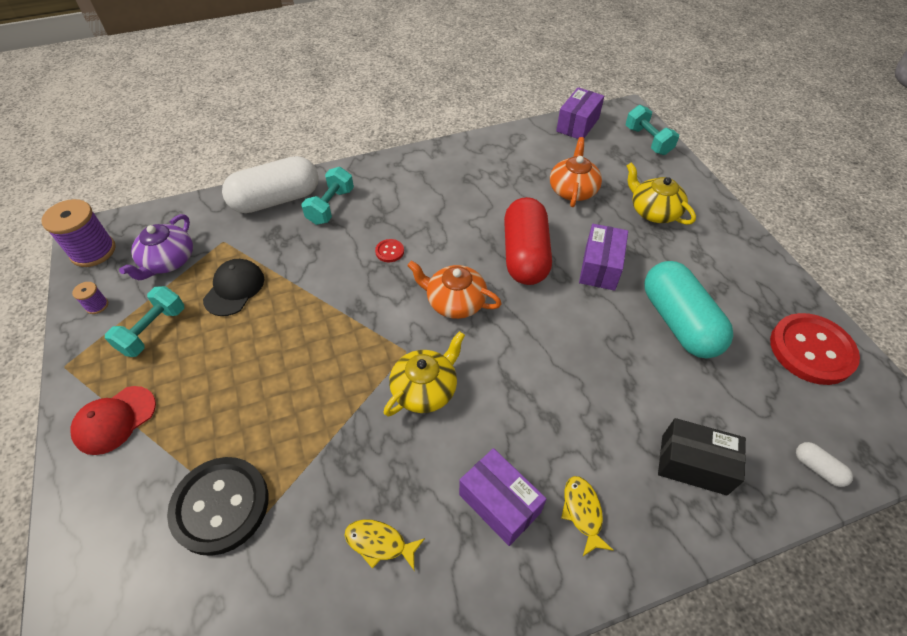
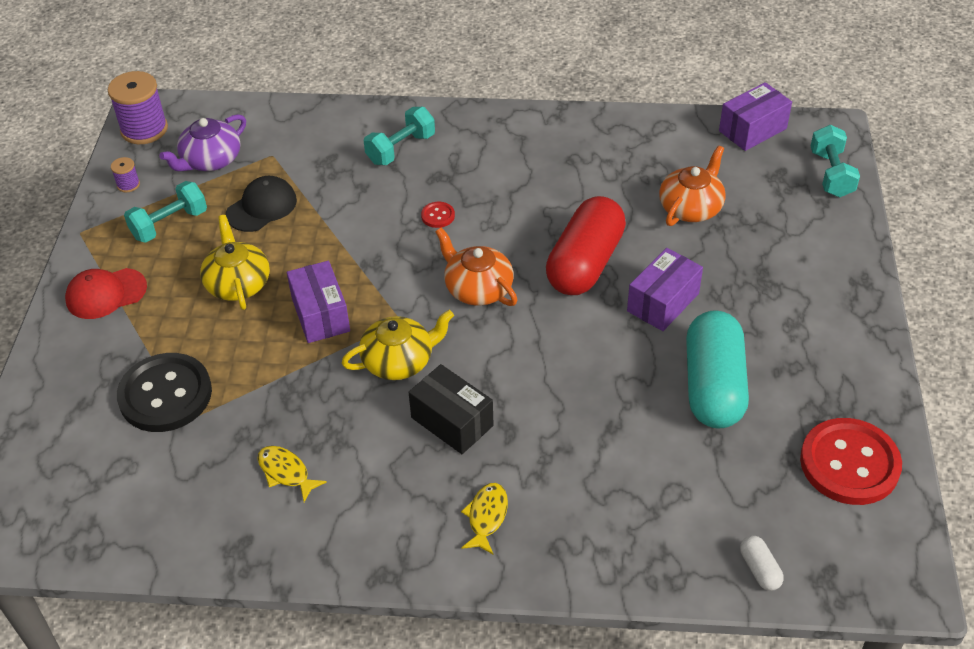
camera: 25 degrees right, 5 degrees down
(276, 200) = (346, 125): white capsule -> none
(499, 503) = (412, 481): purple box -> purple box (320, 314)
(653, 211) = (774, 260): yellow teapot -> yellow teapot (238, 283)
(693, 464) = (627, 518): black box -> black box (452, 421)

